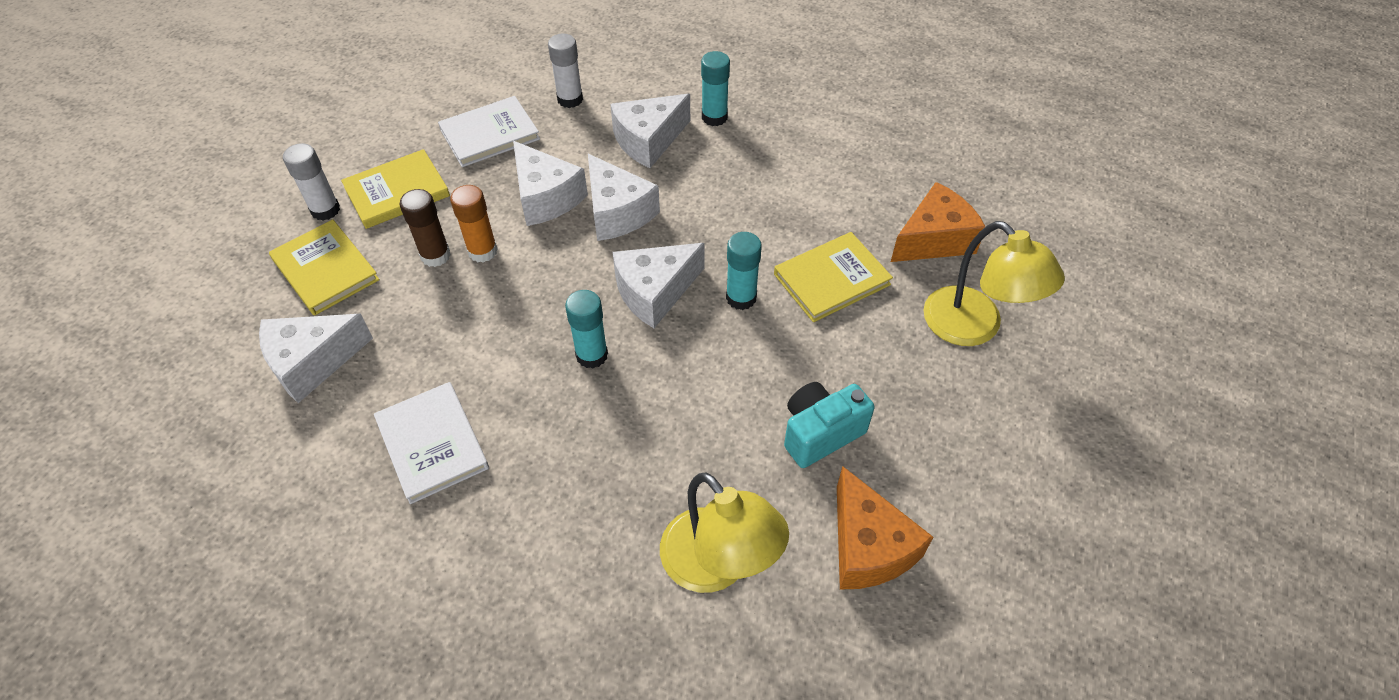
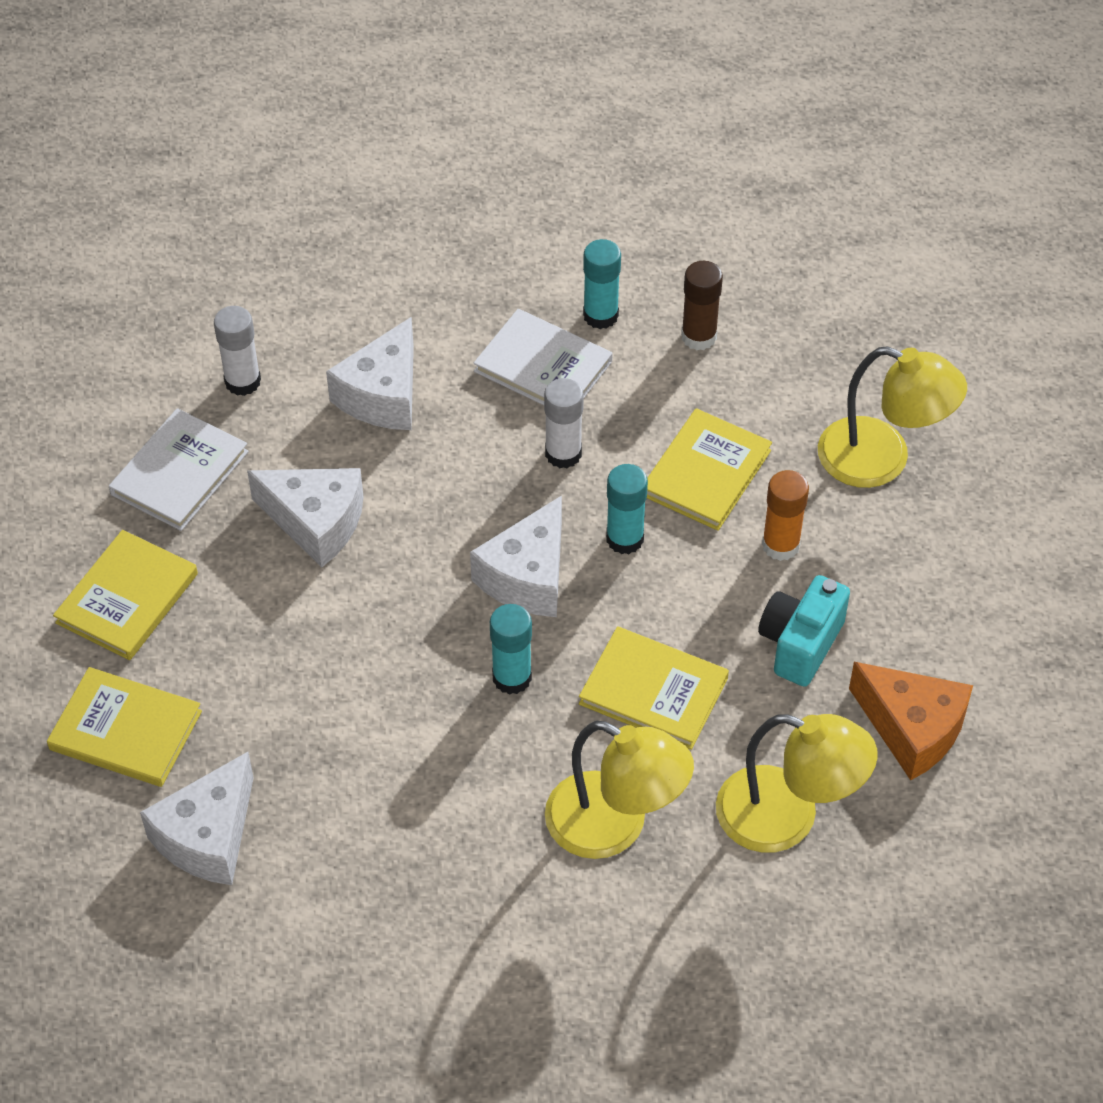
camera: 30 degrees left, 0 degrees up
(325, 210) = (57, 661): white glue stick -> white glue stick (563, 454)
(432, 444) = (417, 850): white book -> white book (543, 366)
(435, 255) = (243, 652): brown glue stick -> brown glue stick (699, 337)
(482, 251) = (295, 621): orange glue stick -> orange glue stick (780, 545)
(582, 501) = (614, 826): none -> yellow lamp
(617, 212) = (415, 502): white cheese -> none
(684, 414) = (653, 691): none -> yellow book
(714, 117) = (439, 329): turquoise glue stick -> turquoise glue stick (600, 315)
(934, 239) = (784, 376): orange cheese -> none

